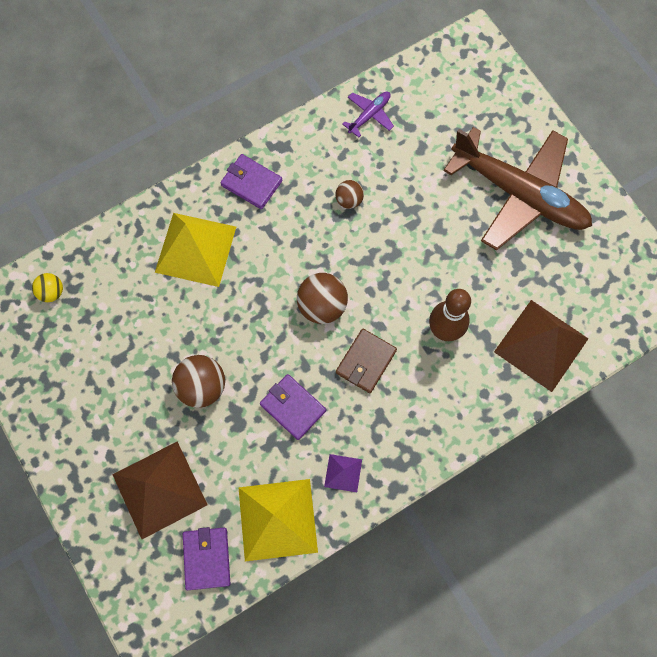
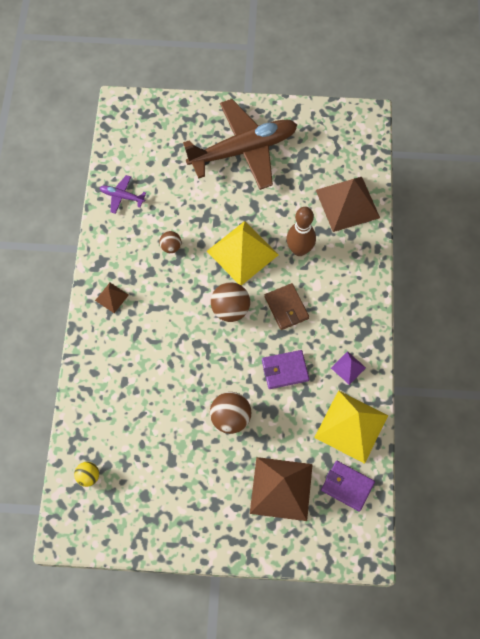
camera: 55 degrees left, 5 degrees down
(196, 249) = (131, 361): yellow pyramid -> yellow pyramid (242, 252)
(251, 183) = (111, 297): purple wallet -> brown pyramid
(369, 115) = (122, 196): purple plane -> purple plane turned 60 degrees counterclockwise

